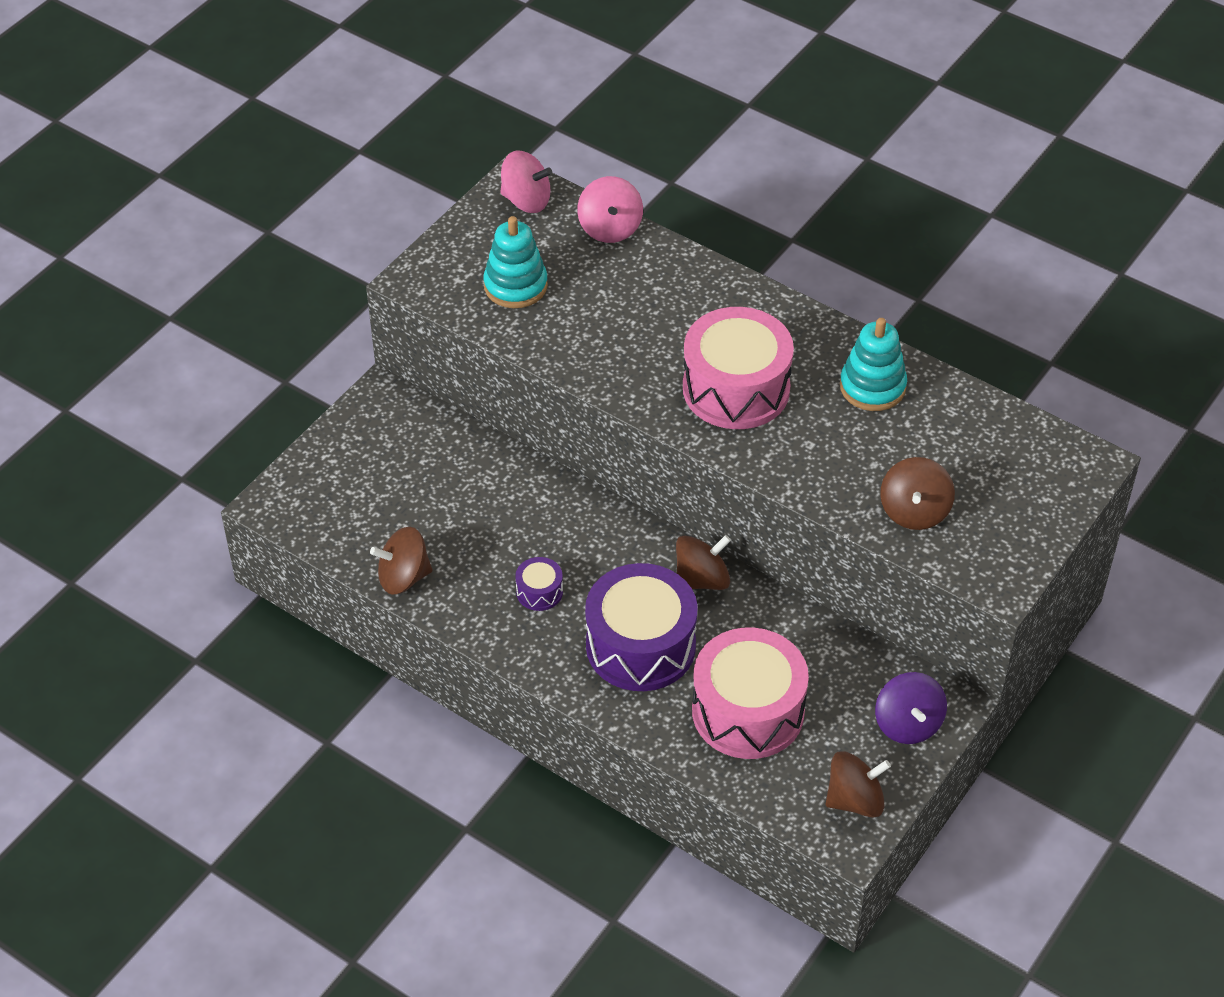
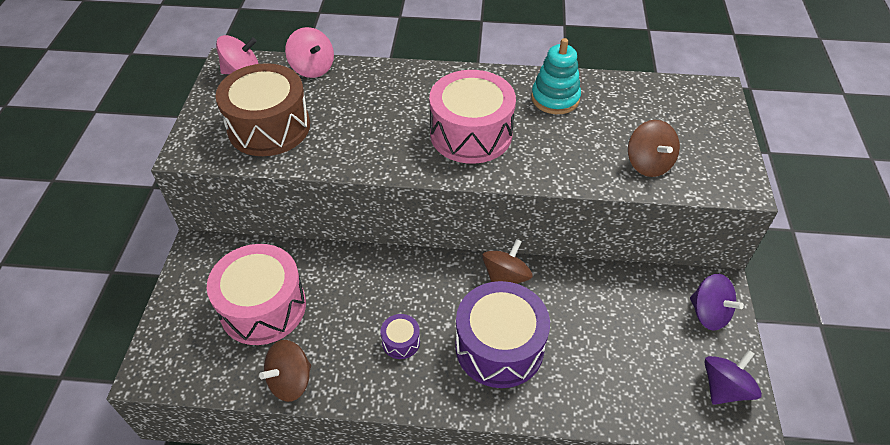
camera: 30 degrees left, 0 degrees up
(515, 286) = (269, 127): turquoise stacking toy -> brown drum
(748, 711) = (606, 359): pink drum -> pink drum (263, 307)
(855, 800) = (724, 388): brown spinning top -> purple spinning top

